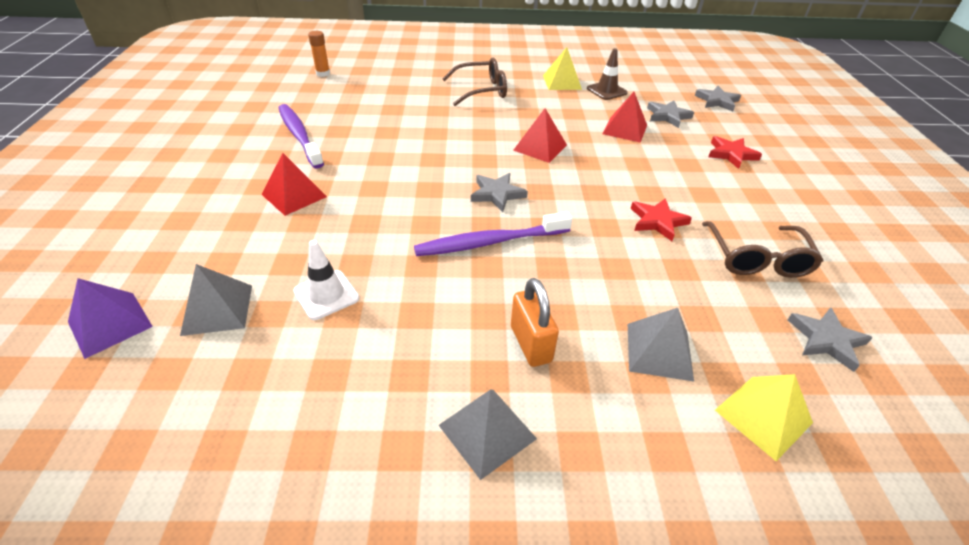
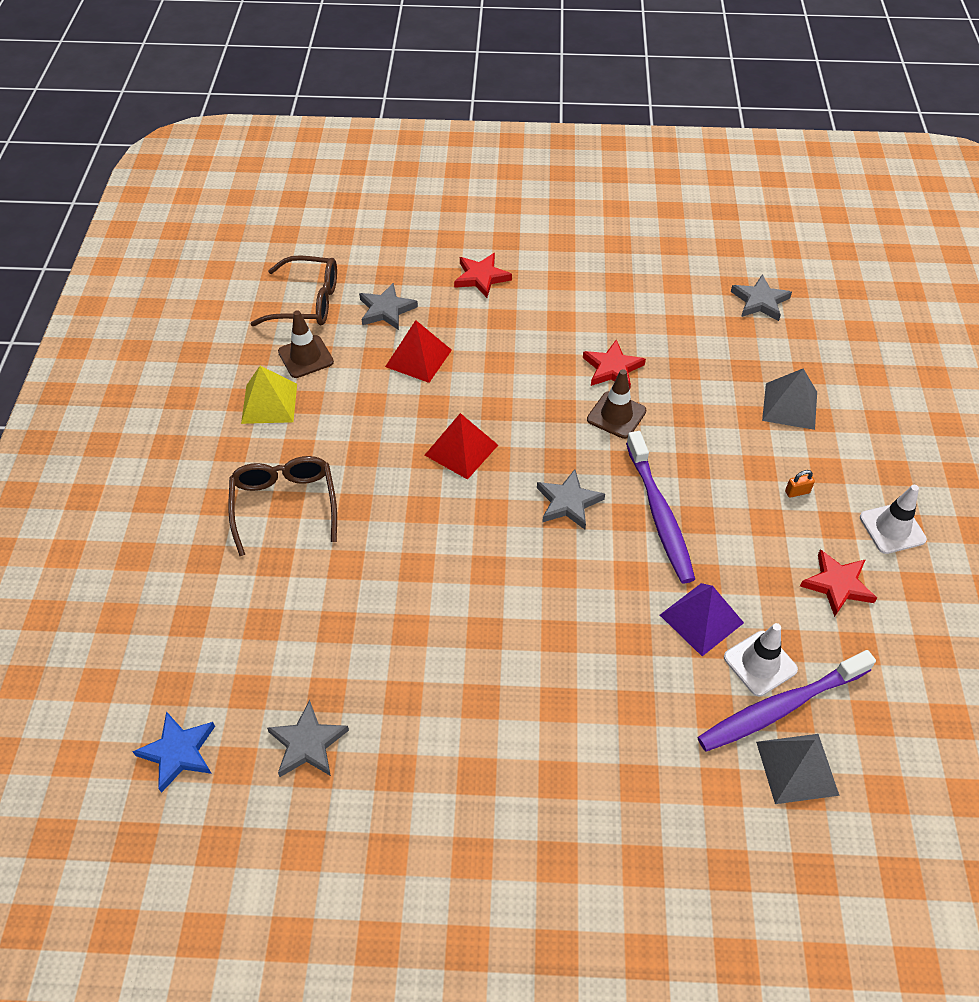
camera: 85 degrees left, 10 degrees up
(110, 324) = (835, 877): purple pyramid -> purple pyramid (701, 618)
(294, 195) = (580, 729): red pyramid -> none
(299, 135) = (416, 752): purple toothbrush -> purple toothbrush (780, 707)
(323, 74) = (178, 752): orange glue stick -> blue star
(408, 364) = (837, 584): none -> red star
(487, 432) = (892, 528): grey pyramid -> white traffic cone
(530, 344) = (797, 492): orange padlock -> orange padlock, size x0.46
(600, 222) = (616, 415): none -> brown traffic cone
(717, 101) = (350, 254): grey star -> grey star (307, 743)
(756, 258) = (664, 311): brown glasses -> brown glasses (306, 302)
(763, 416) = (841, 361): yellow pyramid -> none

